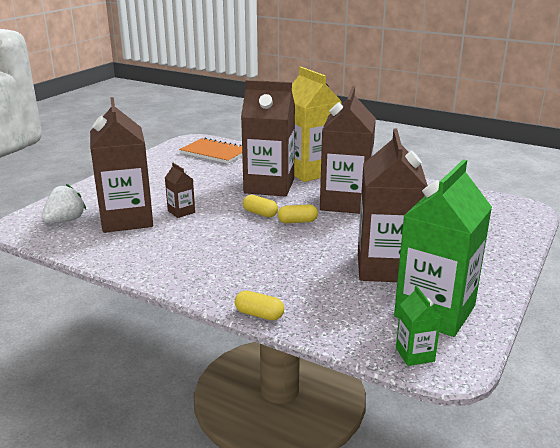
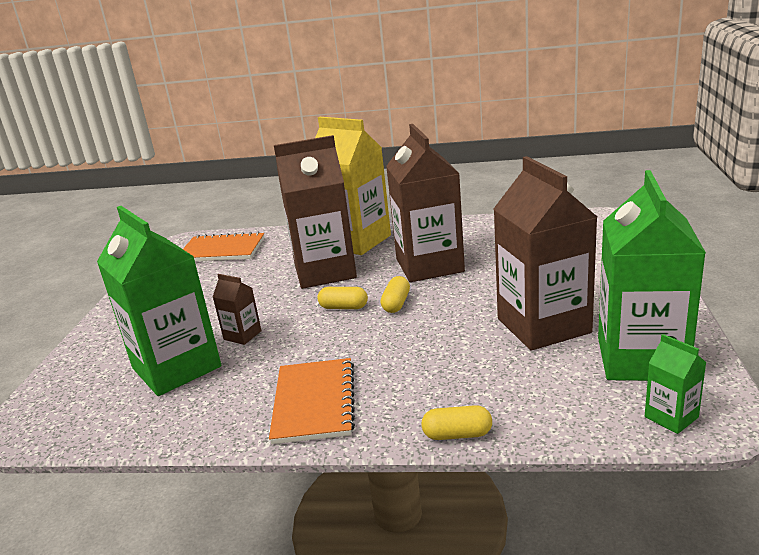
camera: 20 degrees left, 0 degrees up
(65, 221) = (88, 397): white strawberry -> none
(127, 219) = (176, 367): brown carton -> green carton
(189, 266) = (314, 402): none -> orange notebook
(297, 221) = (396, 304): yellow capsule -> yellow capsule turned 45 degrees counterclockwise

